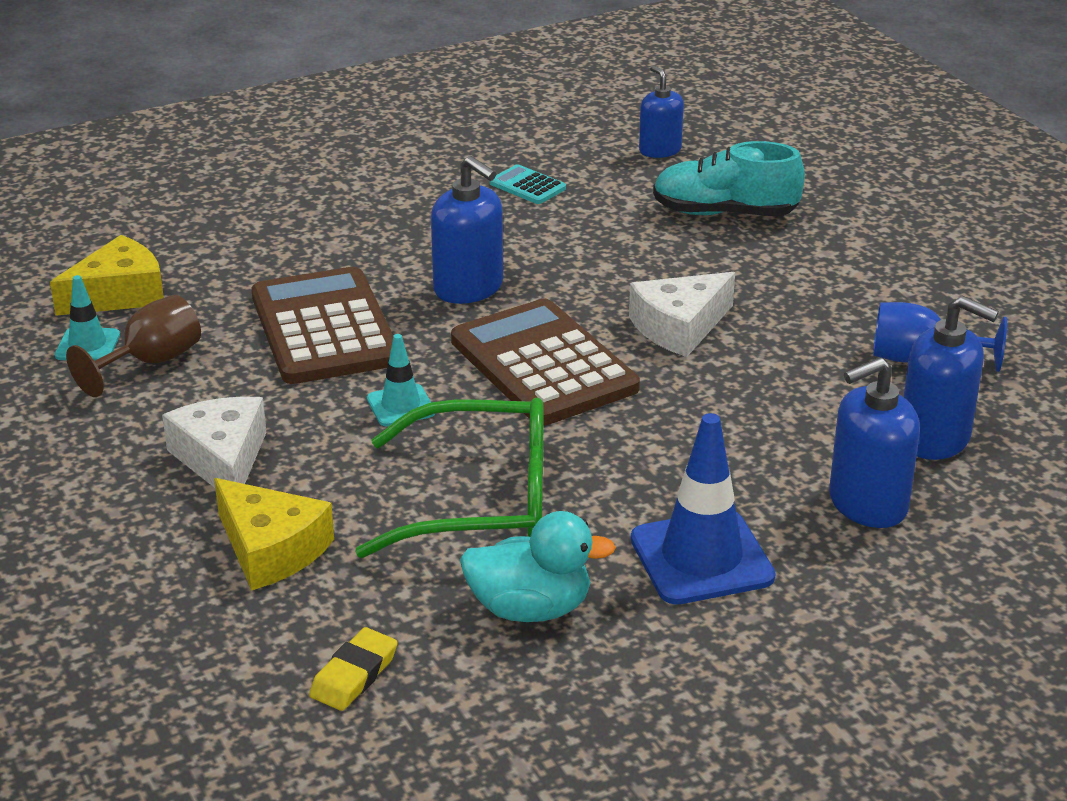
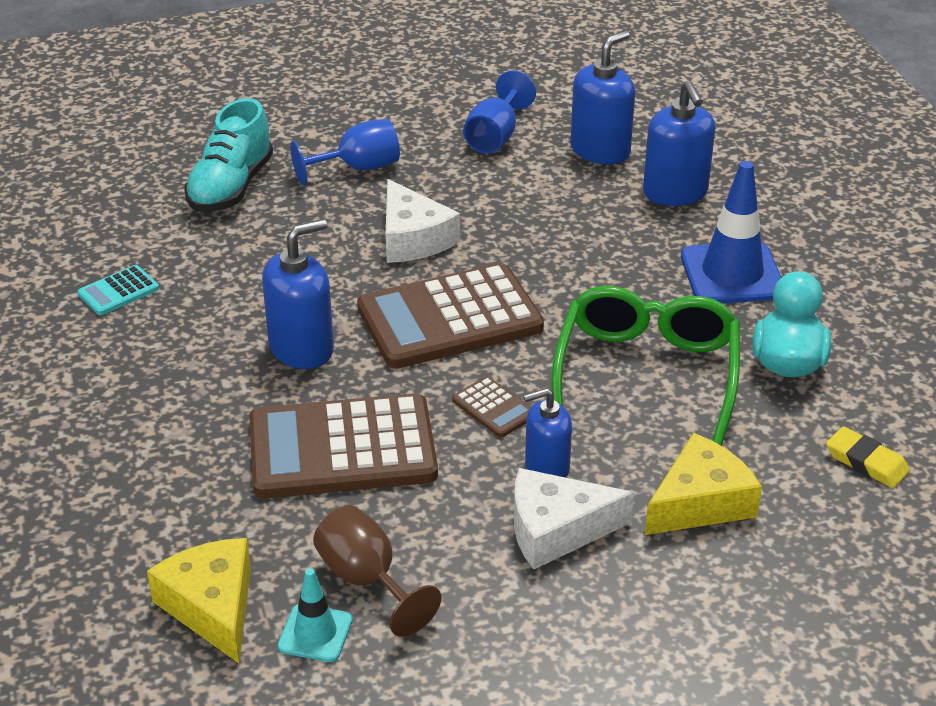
camera: 80 degrees left, 5 degrees up
(401, 406) = (494, 408): turquoise traffic cone -> brown calculator
(660, 150) = (91, 204): blue soap dispenser -> blue soap dispenser (546, 467)
(799, 278) = (358, 168): none -> blue goblet

